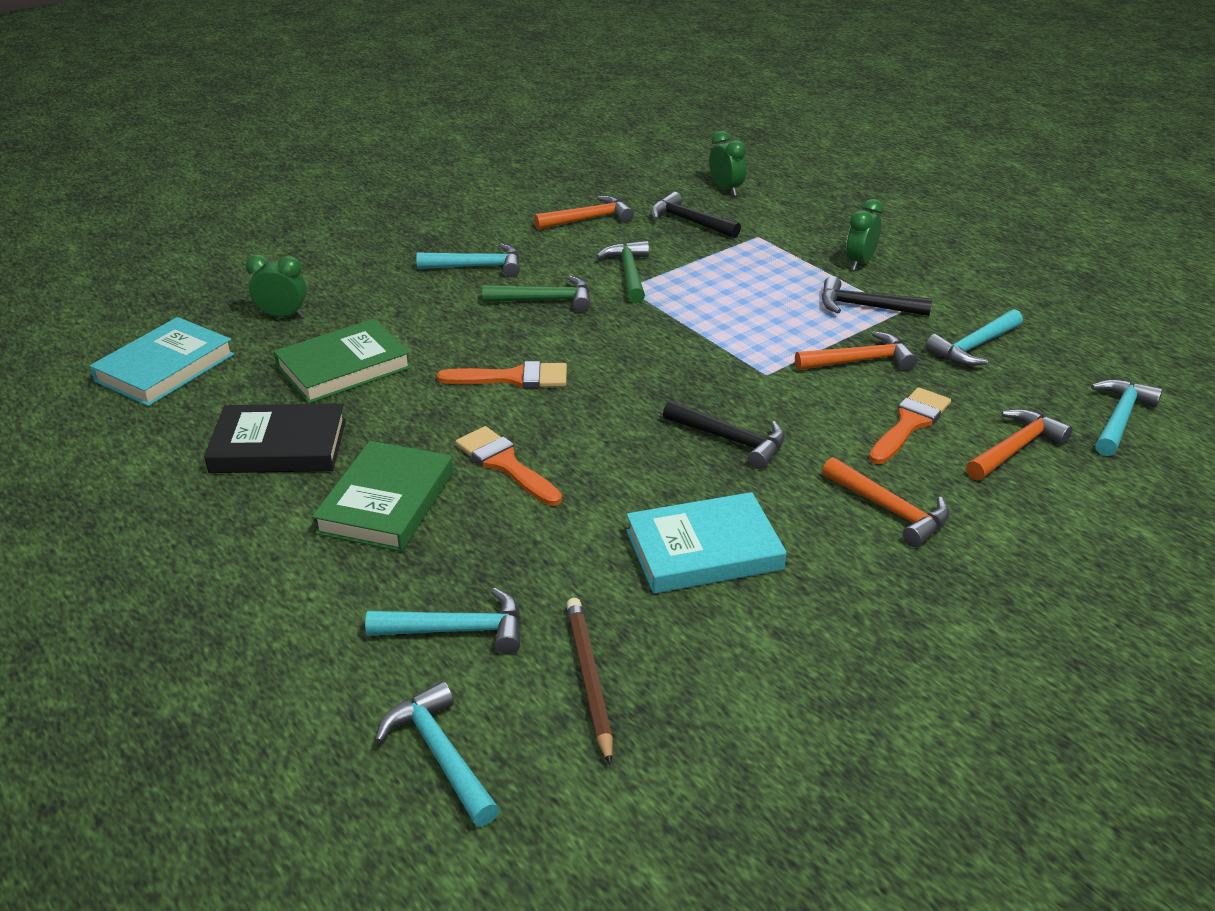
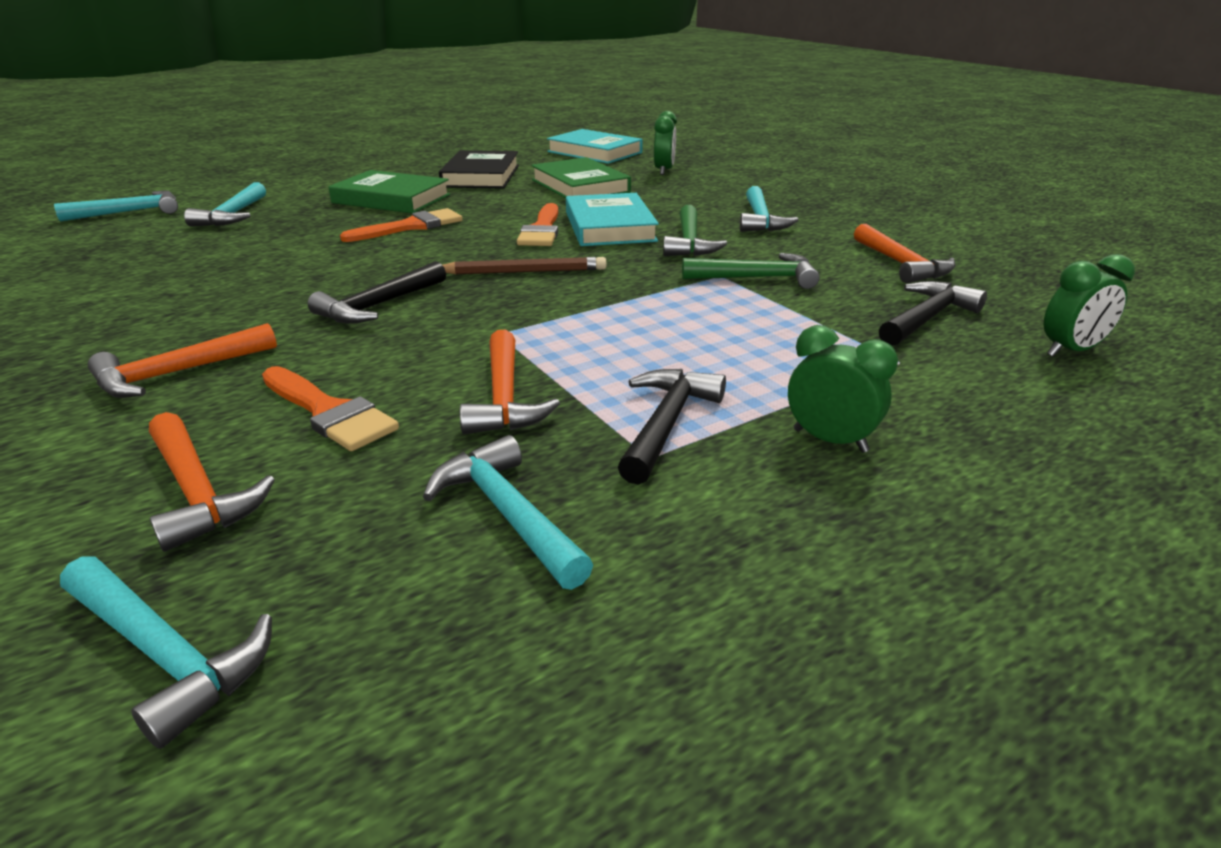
camera: 95 degrees right, 5 degrees down
(589, 679) = (135, 244): brown pencil -> brown pencil (523, 272)
(704, 550) = (223, 284): turquoise book -> turquoise book (609, 227)

